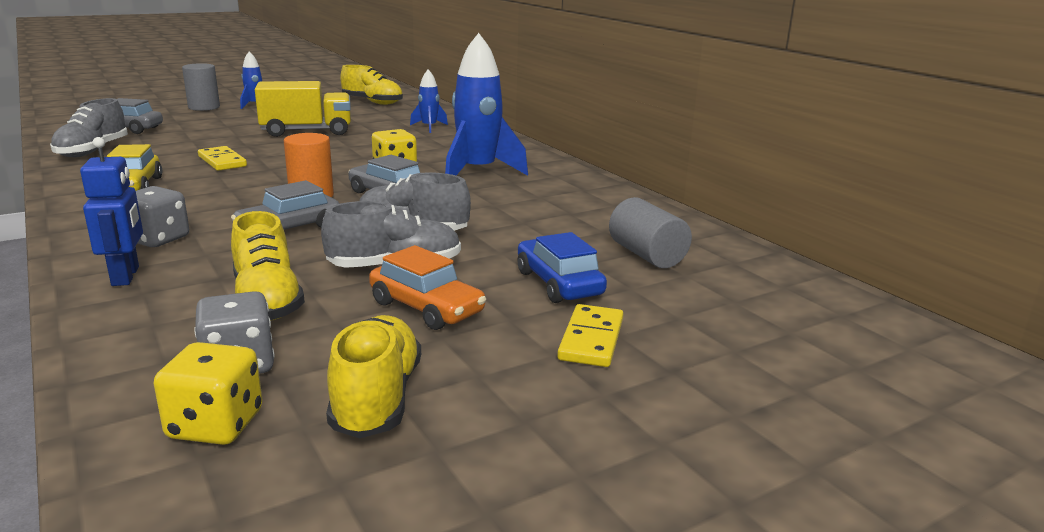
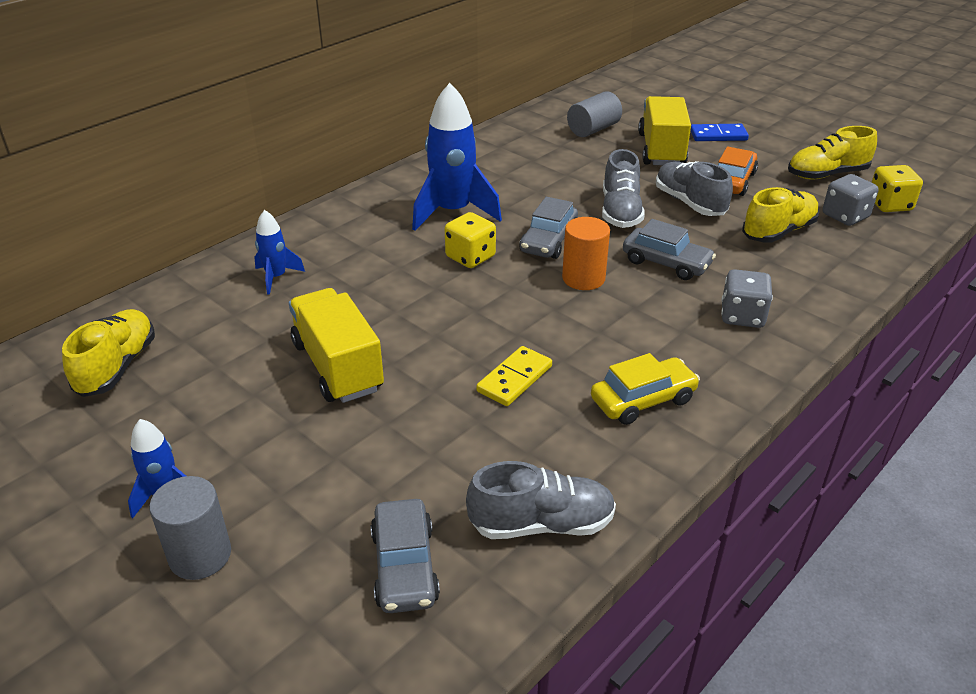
camera: 105 degrees left, 15 degrees up
(126, 276) = (807, 298): blue robot -> none
(558, 283) = (661, 150): blue car -> yellow truck
(591, 339) = (718, 135): yellow domino -> blue domino

